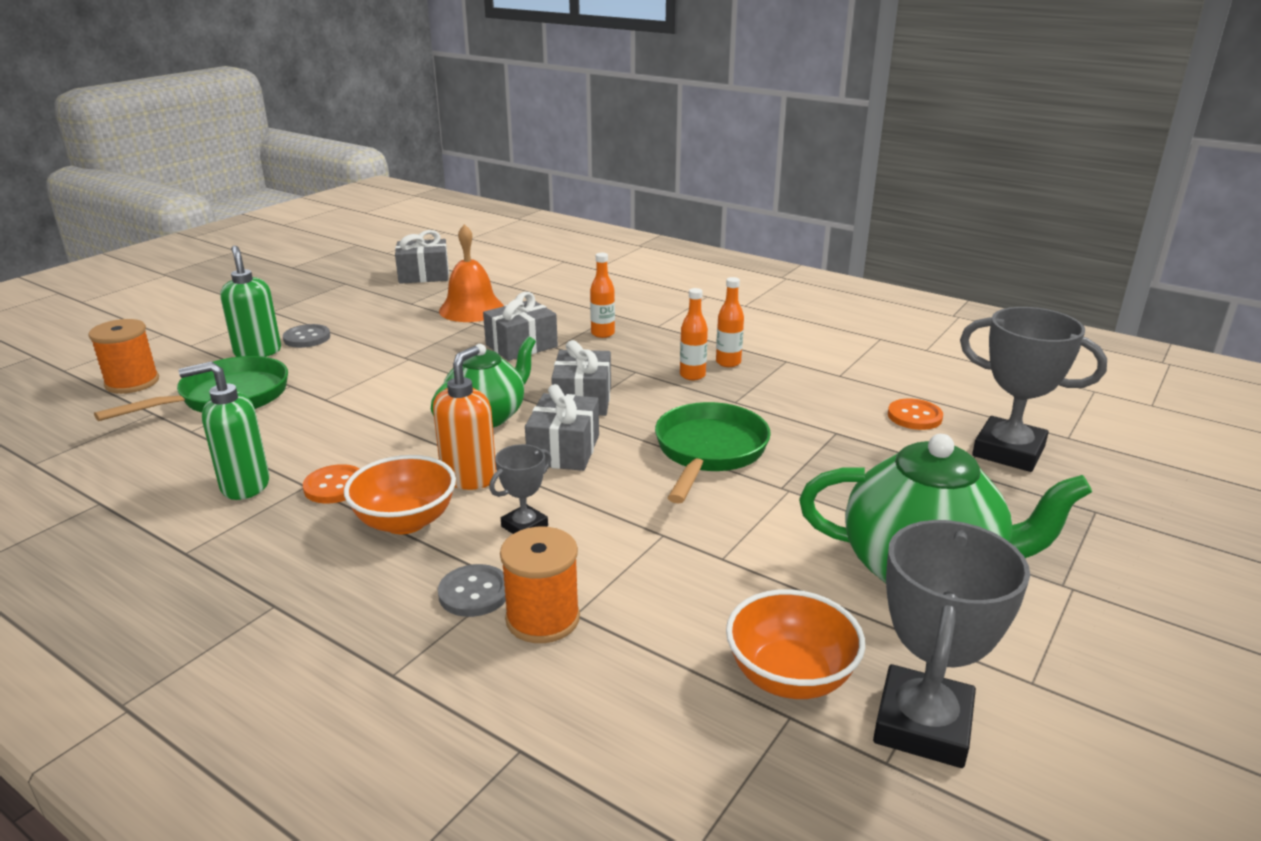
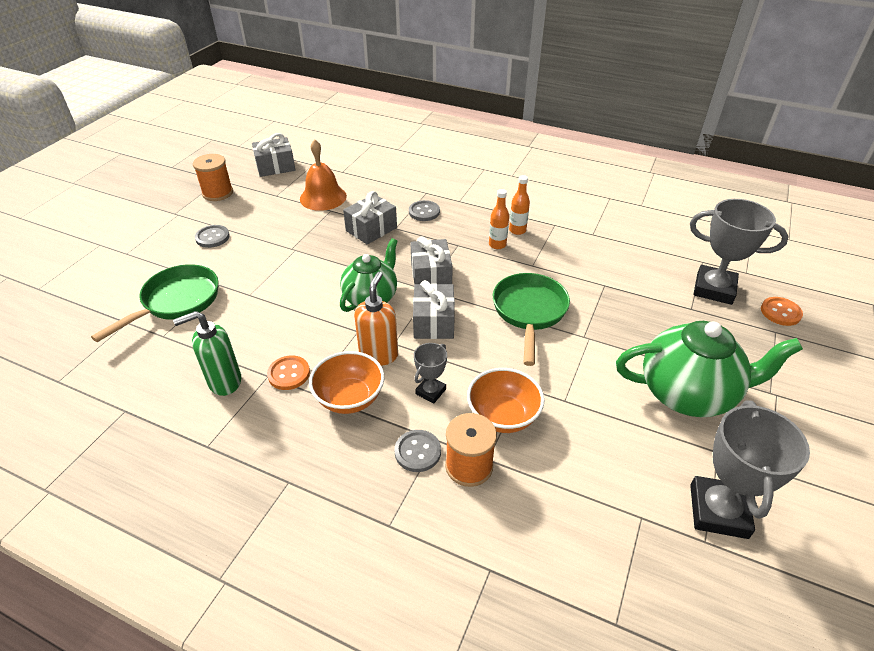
camera: 10 degrees left, 15 degrees up
(132, 382) = (98, 295): orange spool -> orange spool (218, 193)
(258, 352) = (181, 255): green soap dispenser -> none
(603, 333) = (424, 212): orange bottle -> grey button
(790, 676) = (633, 487): orange bowl -> orange bowl (503, 416)
(914, 416) = (649, 265): orange button -> orange button (780, 312)

